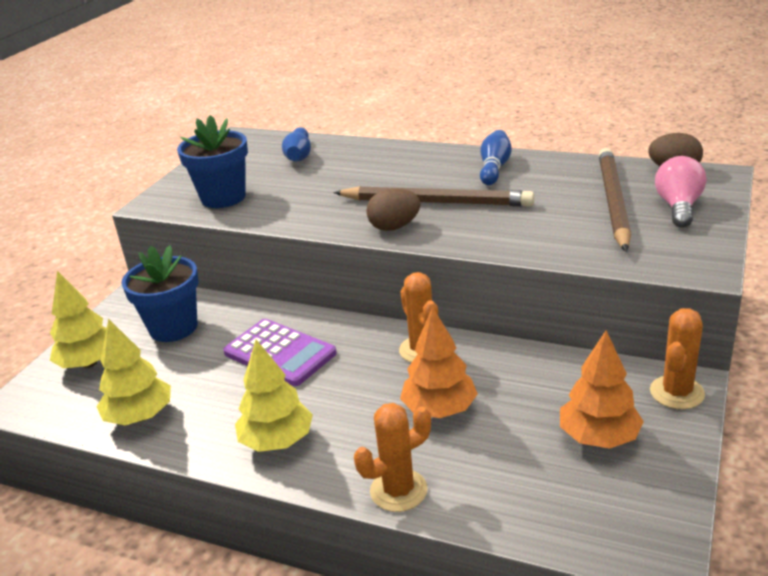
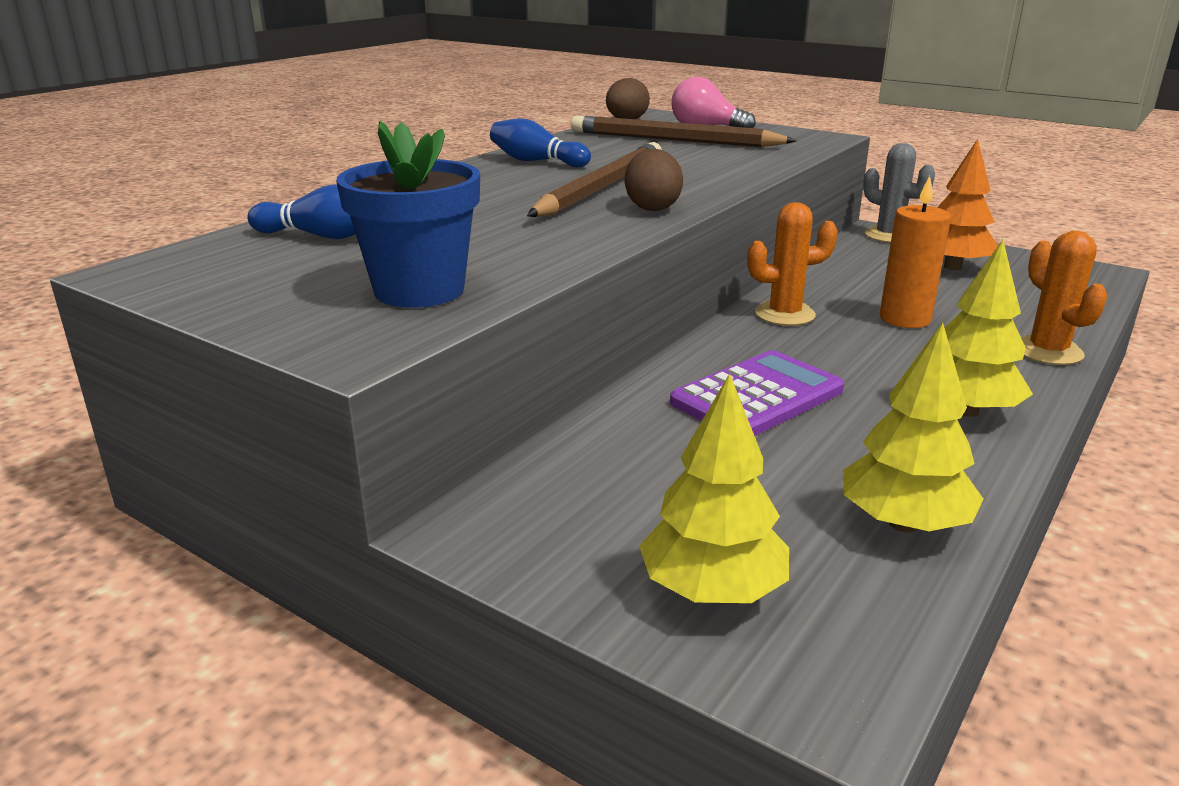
camera: 80 degrees left, 5 degrees down
(173, 328) = (631, 486): blue flower pot -> none
(439, 409) = (905, 319): orange tree -> orange candle
(677, 392) = (889, 235): orange cactus -> grey cactus

